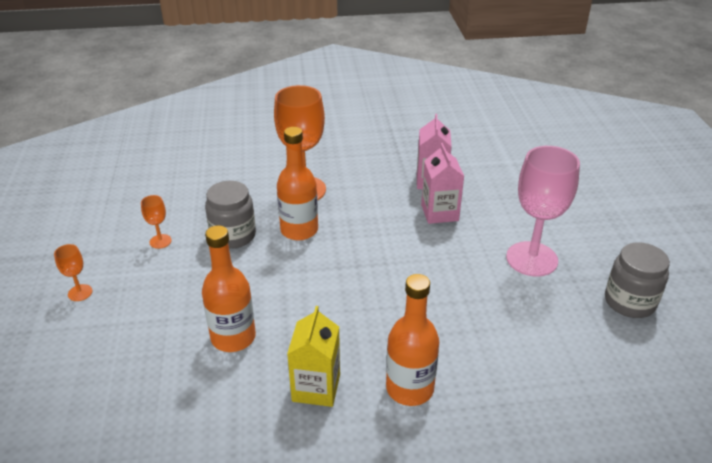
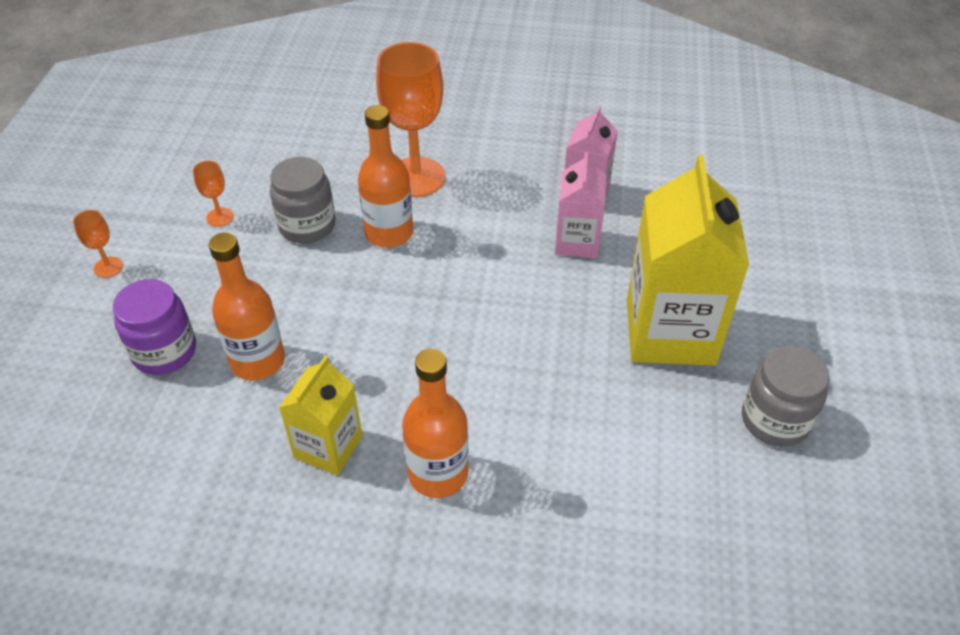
camera: 15 degrees right, 10 degrees up
(152, 345) = (164, 351): none -> purple jar
(531, 259) = (670, 332): pink goblet -> yellow carton

